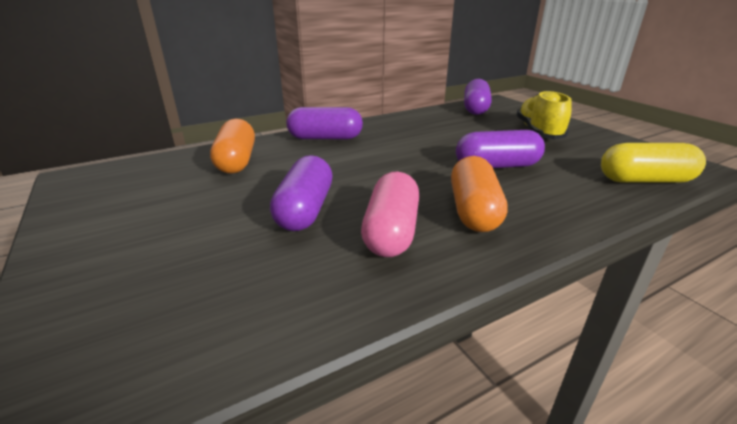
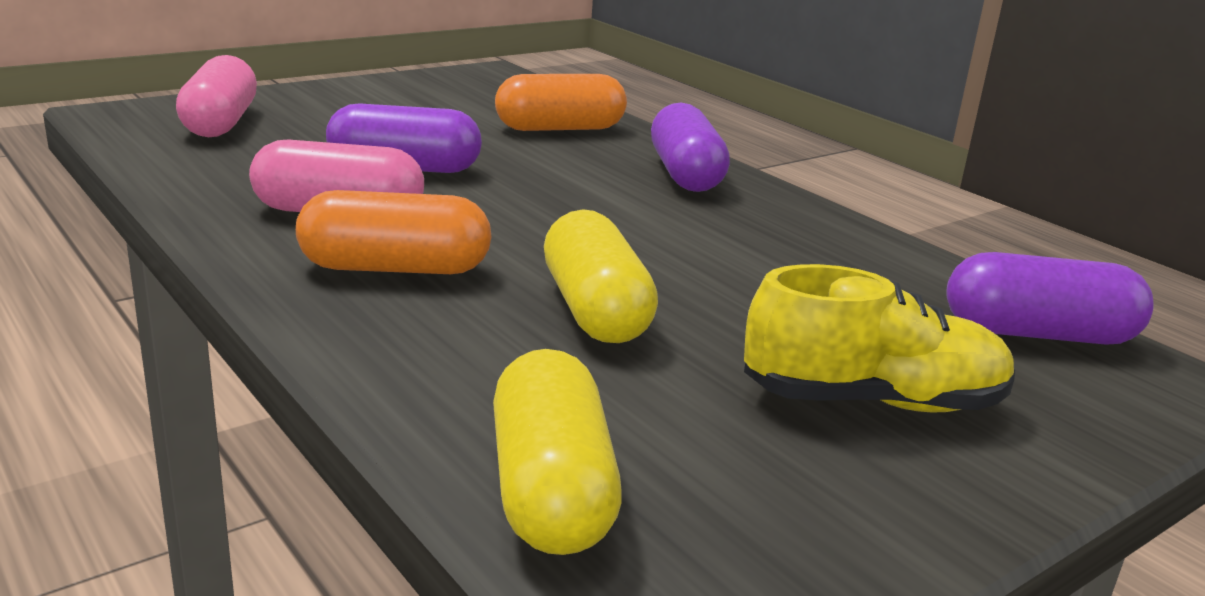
camera: 80 degrees right, 5 degrees down
(142, 312) = (220, 123): none -> pink capsule
(497, 166) = (595, 310): purple capsule -> yellow capsule

